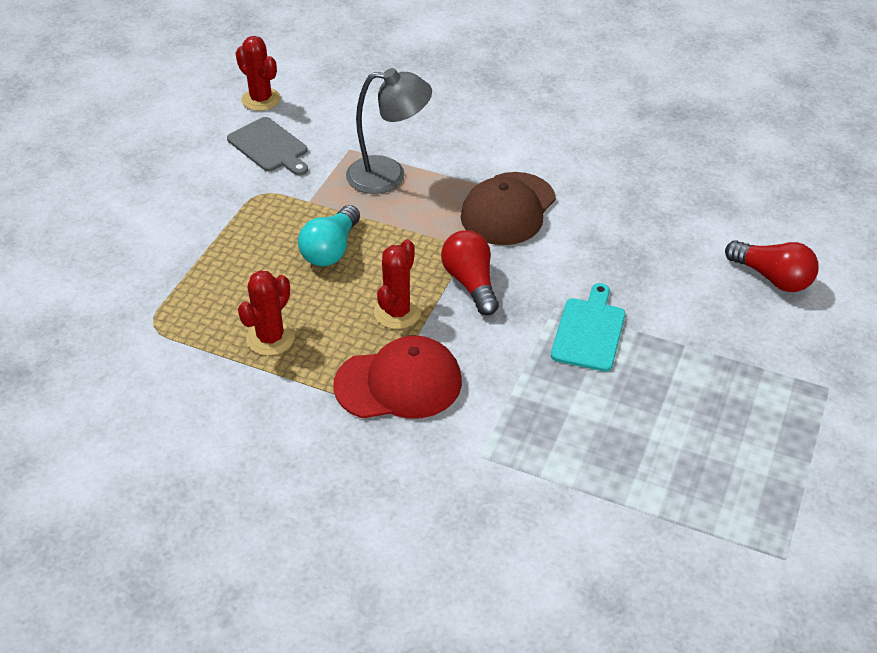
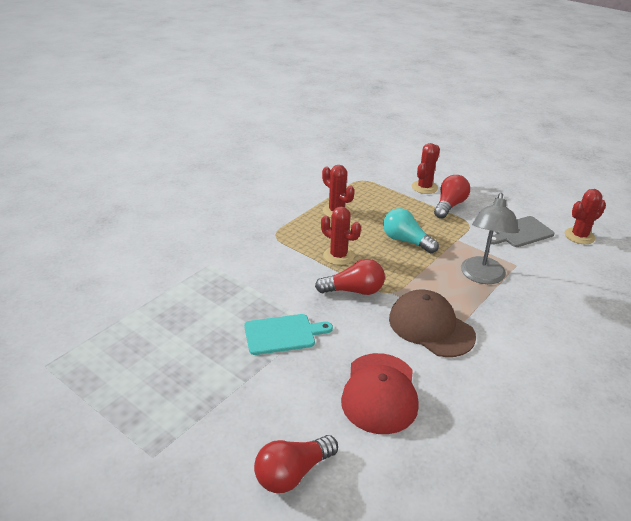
camera: 105 degrees right, 10 degrees down
(162, 247) = (424, 187): none -> red cactus
(214, 215) = (449, 205): none -> red light bulb
(399, 383) = (279, 246): red cap -> red cap (380, 393)
(589, 331) = (283, 334): turquoise cutting board -> turquoise cutting board turned 45 degrees counterclockwise

